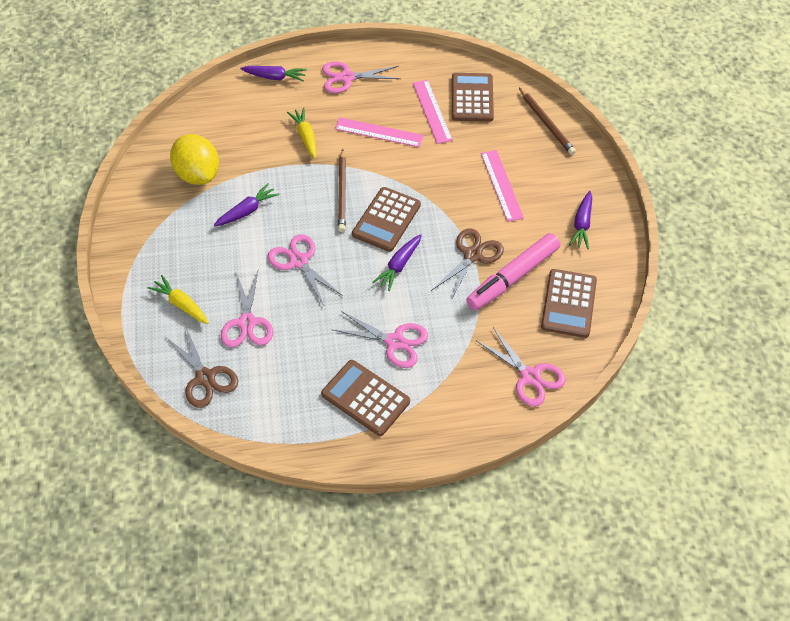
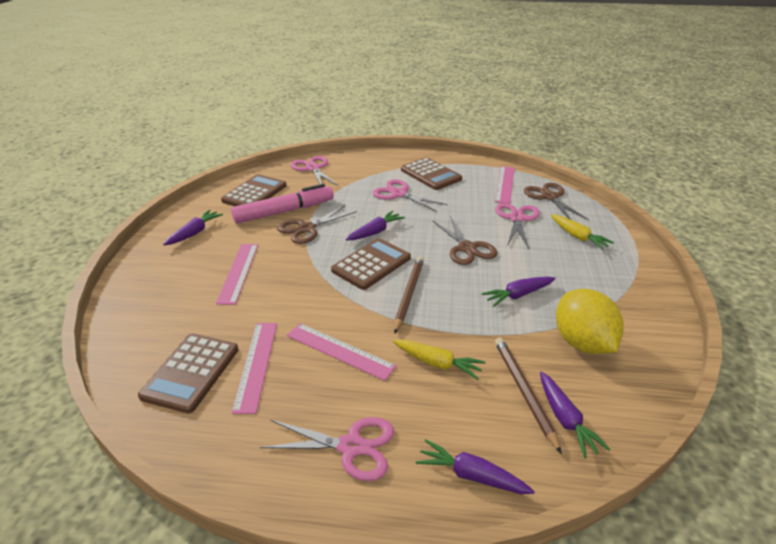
camera: 165 degrees left, 20 degrees down
(218, 116) = (565, 419): none -> purple carrot
(262, 396) = (505, 184): none -> pink ruler
(299, 261) = (467, 248): pink scissors -> brown scissors
(306, 137) = (437, 363): yellow carrot -> yellow carrot turned 60 degrees counterclockwise
(546, 123) = (132, 322): brown pencil -> brown pencil (523, 391)

